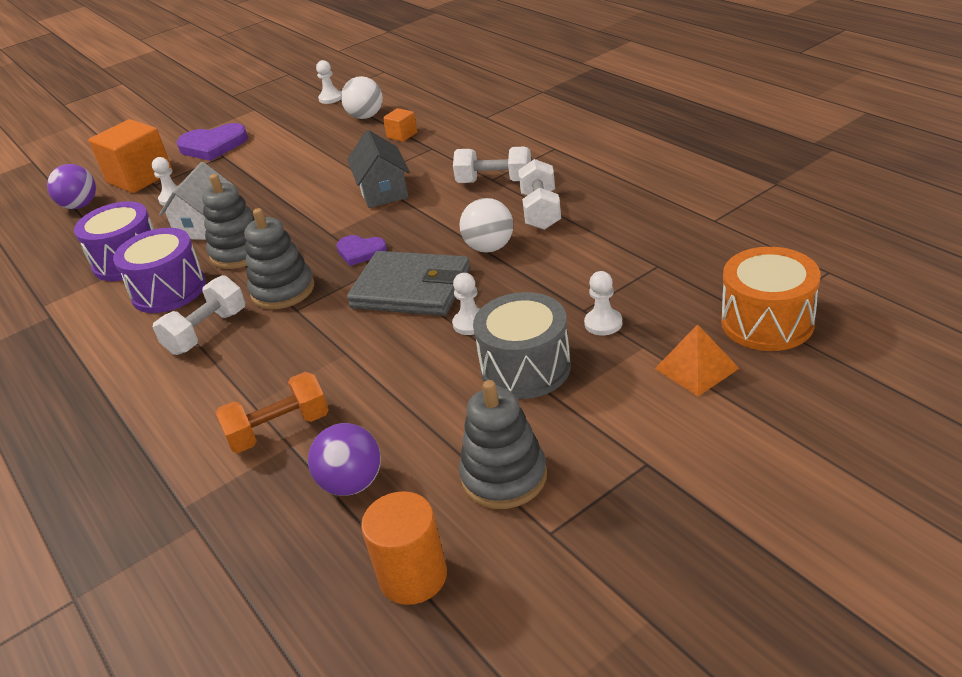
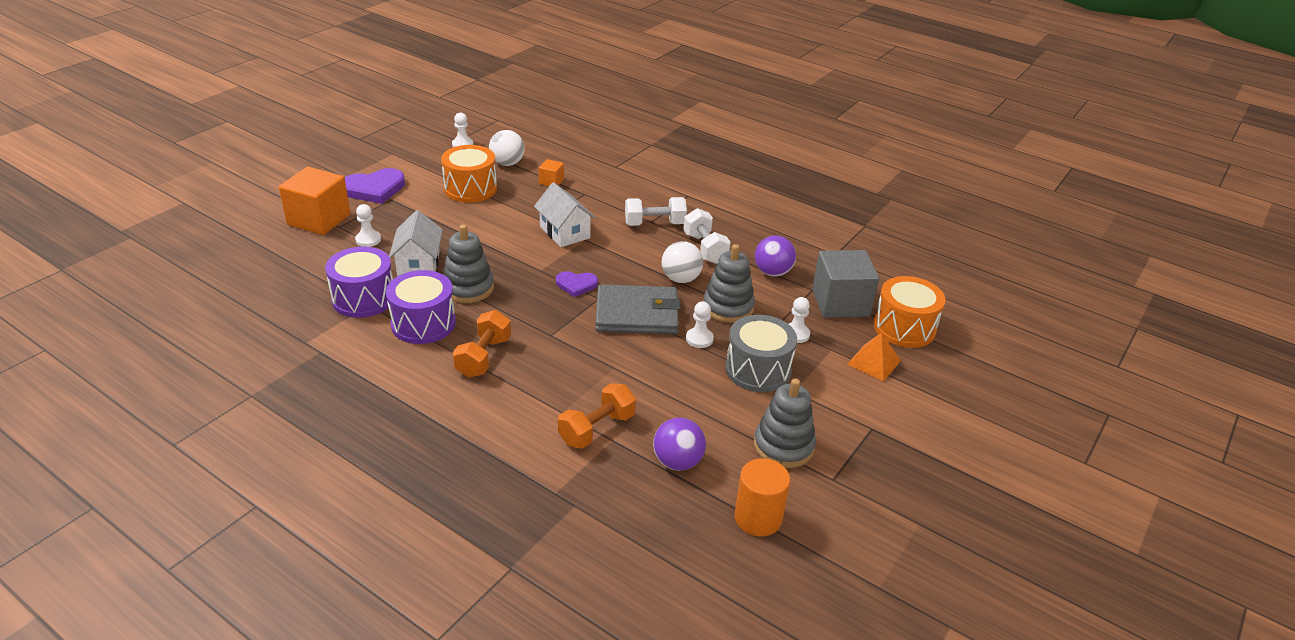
camera: 25 degrees left, 0 degrees up
(80, 205) = (274, 247): purple ball -> purple ball (772, 272)
(207, 332) = (483, 357): white dumbbell -> orange dumbbell
(283, 290) = (529, 319): grey stacking toy -> grey stacking toy (728, 307)
(310, 144) = (470, 189): none -> orange drum
(383, 191) = (565, 232): grey house -> white house
(688, 284) = (840, 303): none -> grey cube

